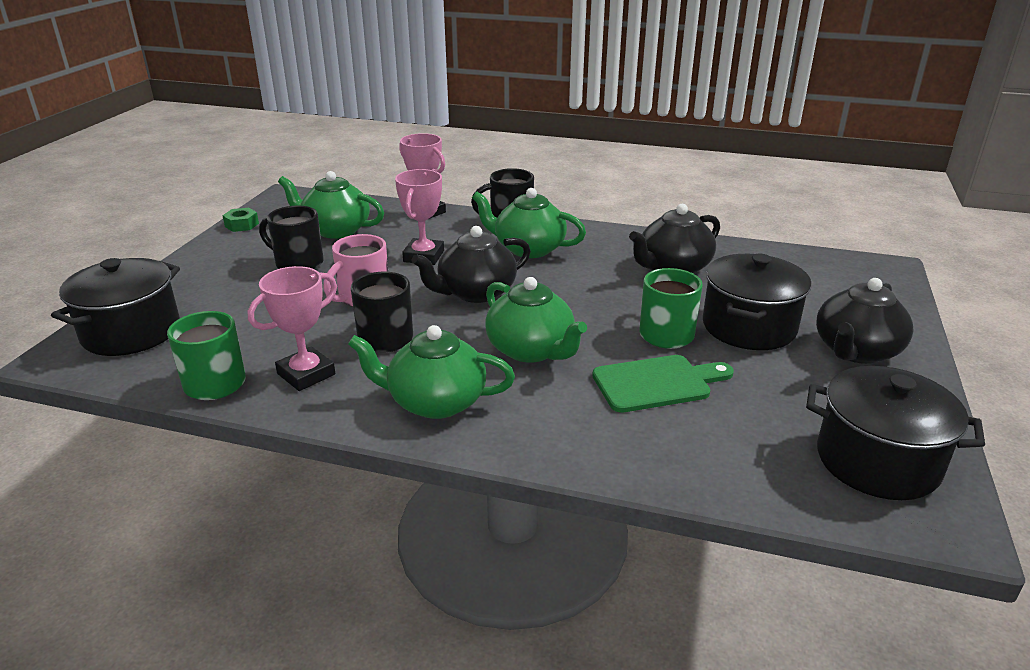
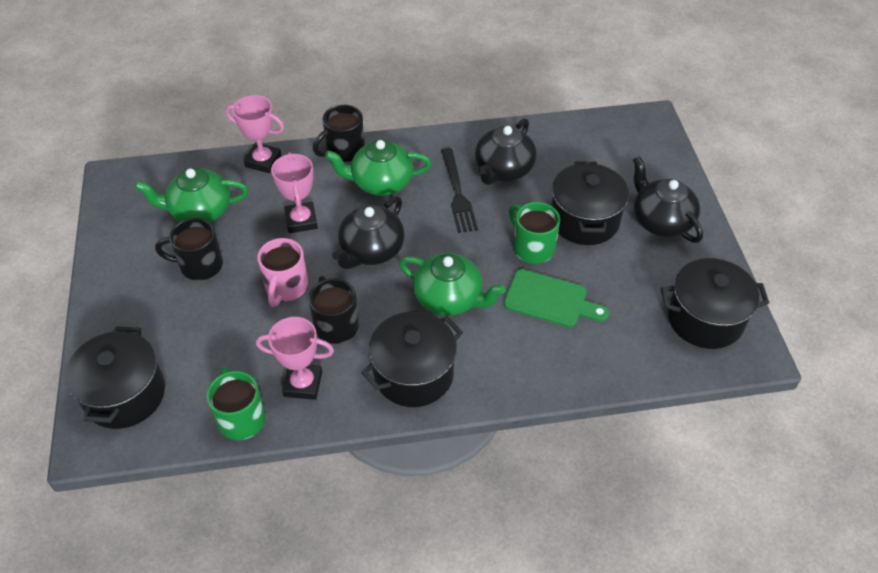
camera: 25 degrees left, 20 degrees up
(241, 225) = (106, 232): green nut -> none
(306, 374) = (303, 384): pink trophy -> pink trophy turned 75 degrees clockwise
(435, 402) = (413, 374): green teapot -> black pot
(606, 273) = (457, 193): none -> black fork
(657, 383) = (550, 300): green cutting board -> green cutting board turned 60 degrees clockwise
(856, 351) = (661, 221): black teapot -> black teapot turned 135 degrees clockwise

